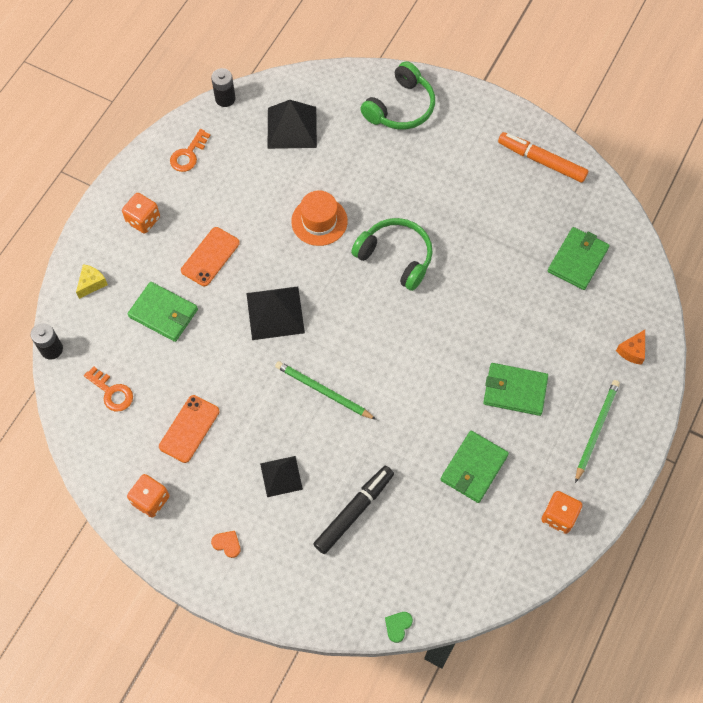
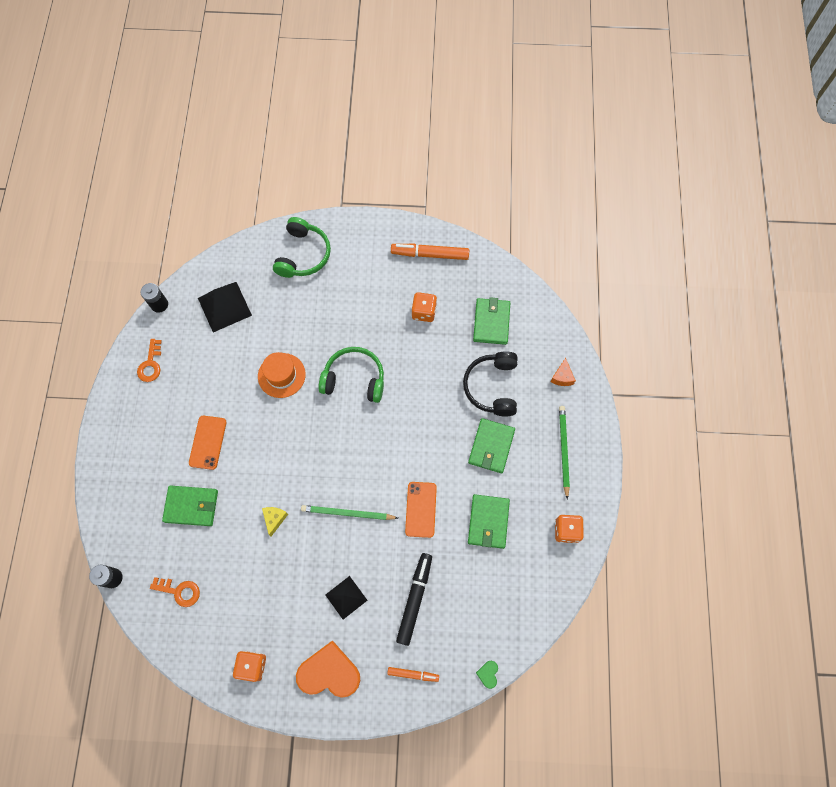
camera: 25 degrees left, 5 degrees up
(91, 283) = (120, 507): yellow cheese -> yellow cheese (274, 519)
(143, 220) = (139, 435): orange dice -> orange dice (424, 312)
(189, 429) = (256, 592): orange phone -> orange phone (421, 509)
(227, 544) = (329, 672): orange heart -> orange heart, size x2.40
(275, 313) = (281, 466): black pyramid -> none
(315, 587) = (413, 674): none -> orange marker
(515, 390) = (491, 446): green wallet -> green wallet turned 60 degrees counterclockwise
(546, 328) = (492, 387): none -> black headphones

